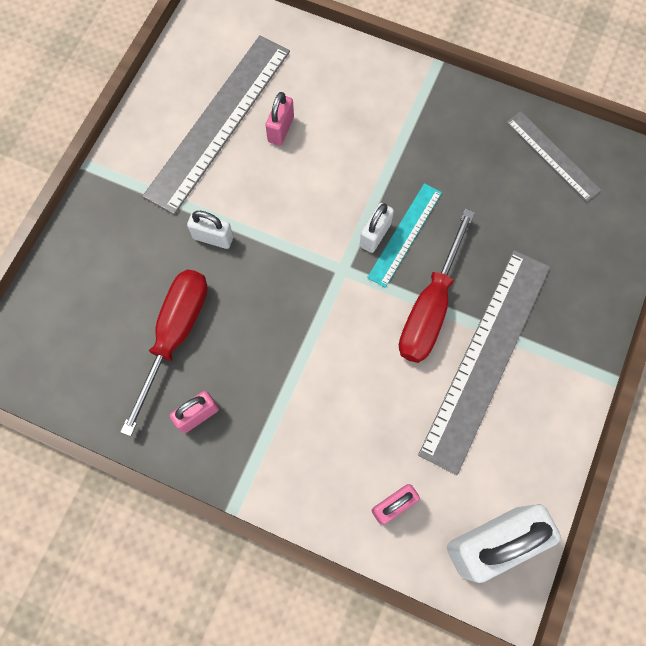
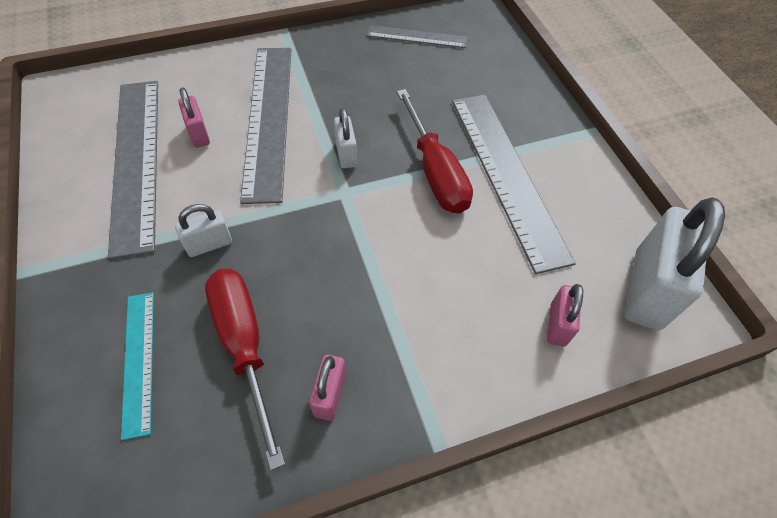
camera: 45 degrees left, 15 degrees down
(344, 153) = (268, 118): none -> grey ruler
(405, 234) = (368, 139): turquoise ruler -> turquoise ruler (139, 361)

